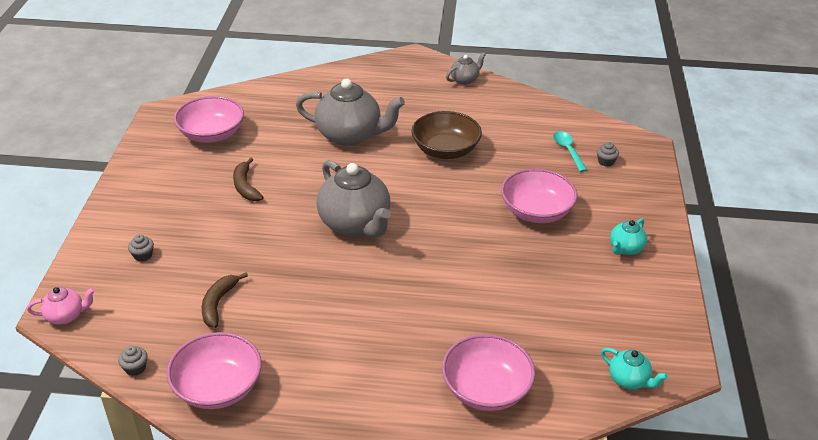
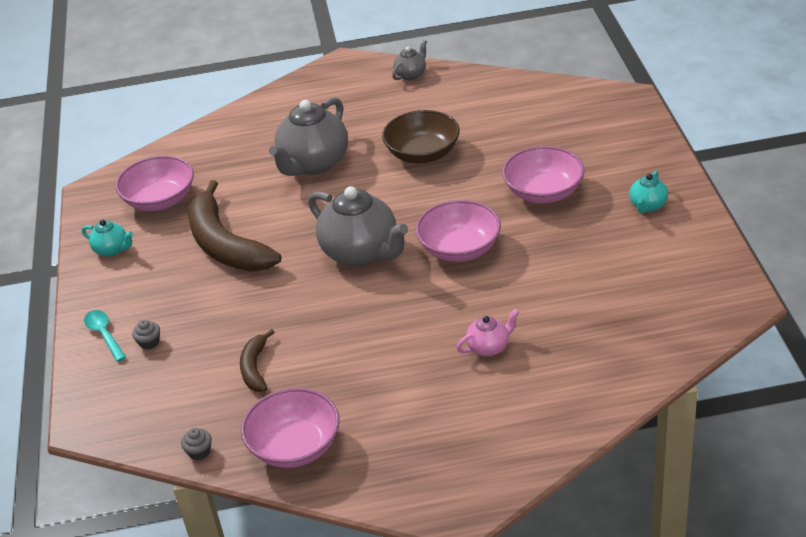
camera: 10 degrees left, 0 degrees up
(66, 316) = (98, 423): pink teapot -> pink teapot (489, 347)
(245, 186) = (225, 245): brown banana -> brown banana, size x2.06
(350, 135) = (313, 164): grey teapot -> grey teapot turned 120 degrees clockwise
(486, 389) = (564, 374): pink bowl -> pink bowl (459, 248)
(568, 150) = (550, 122): turquoise spoon -> turquoise spoon (104, 334)
(606, 161) = (594, 124): grey cupcake -> none
(629, 380) = (698, 328): turquoise teapot -> turquoise teapot (112, 250)

